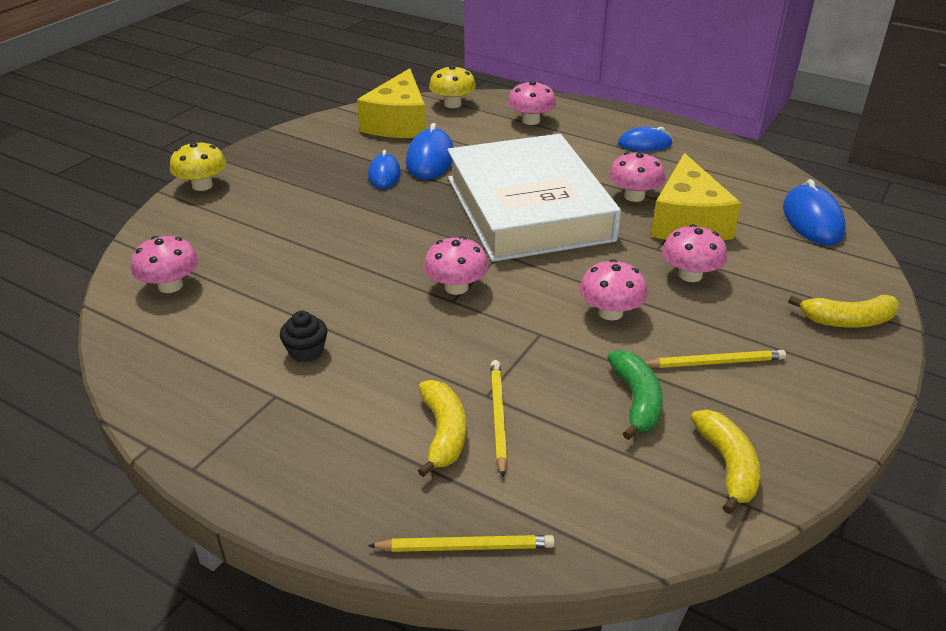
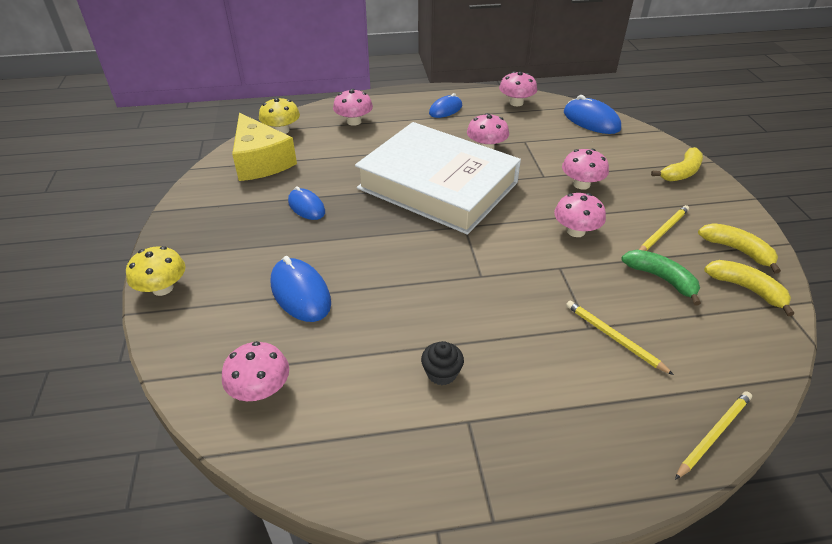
camera: 40 degrees left, 5 degrees up
(430, 159) = (324, 180): blue mouse -> blue mouse (300, 293)
(443, 433) = (602, 370): yellow banana -> yellow banana (737, 250)
(456, 287) = (470, 265): pink mushroom -> pink mushroom (516, 103)
(687, 221) = (535, 151): yellow cheese -> none

